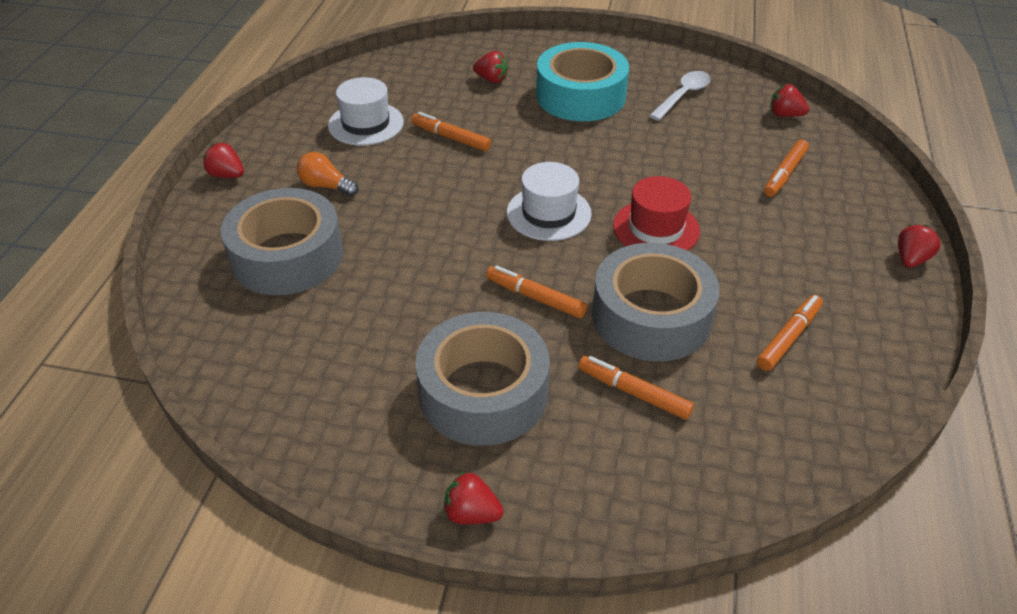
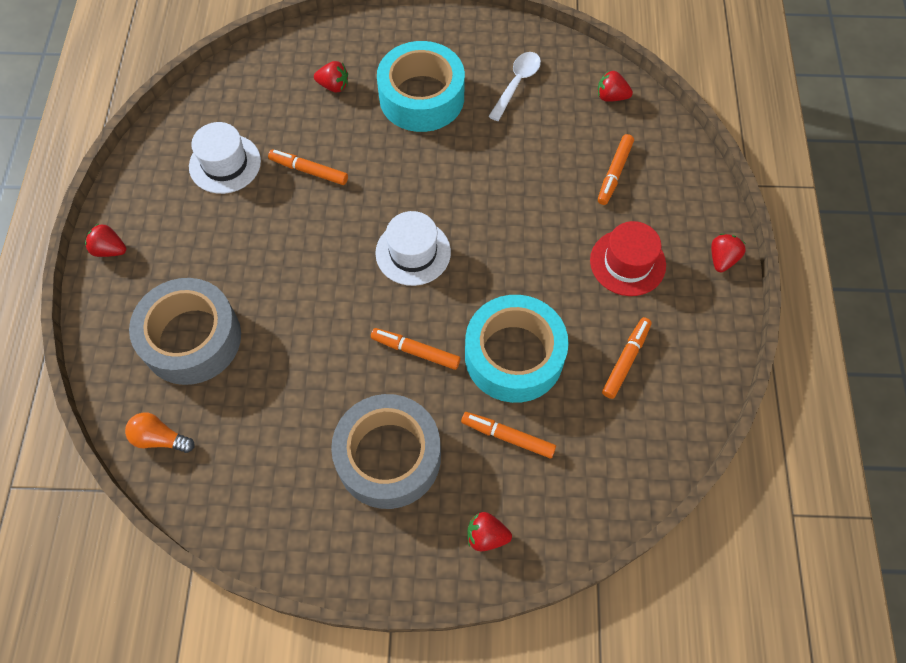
camera: 10 degrees left, 20 degrees up
(326, 186) = (206, 250): orange light bulb -> orange light bulb (160, 438)
(471, 513) = (399, 571): red strawberry -> red strawberry (486, 536)
(651, 316) = (514, 356): grey tape -> turquoise tape
(656, 228) = (508, 256): red hat -> red hat (627, 262)

